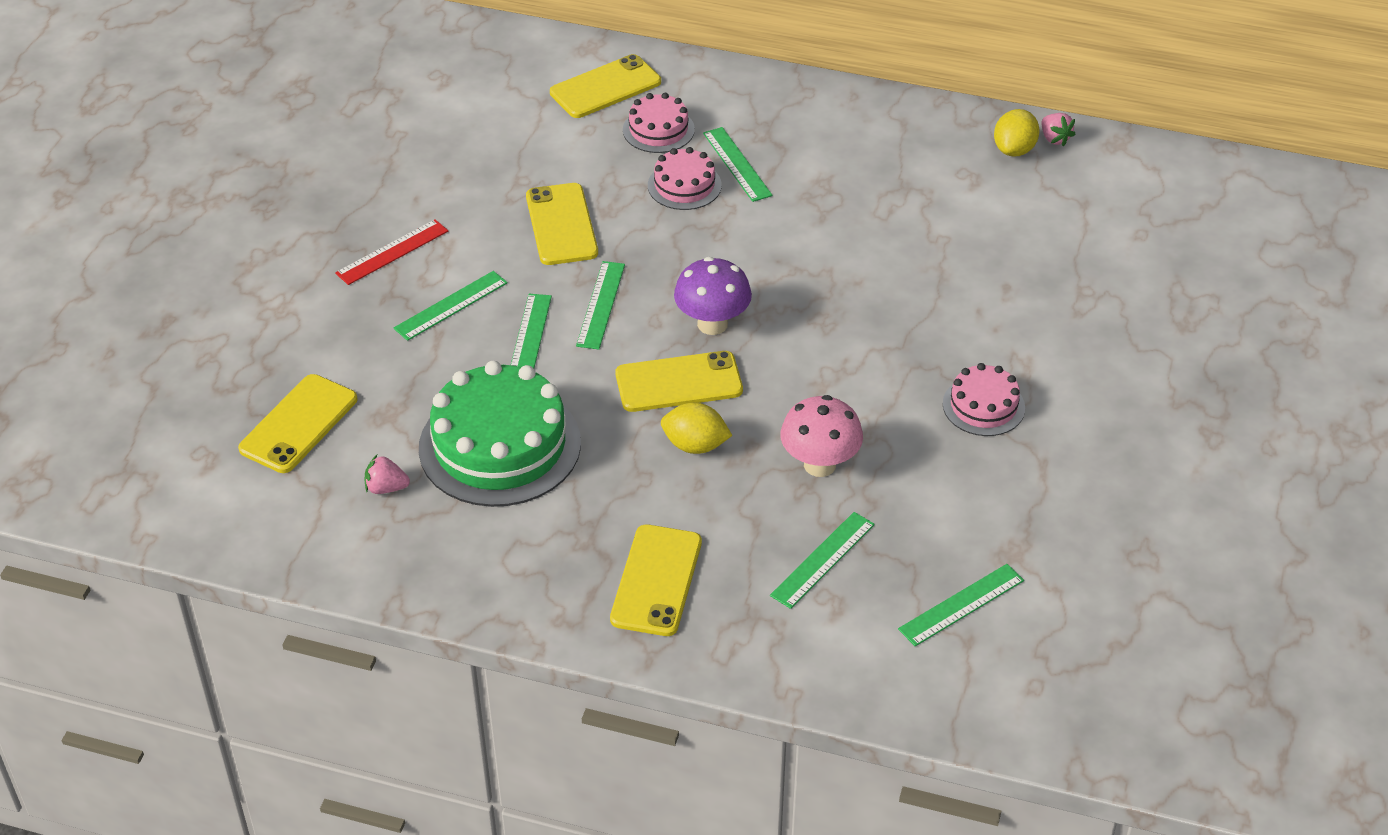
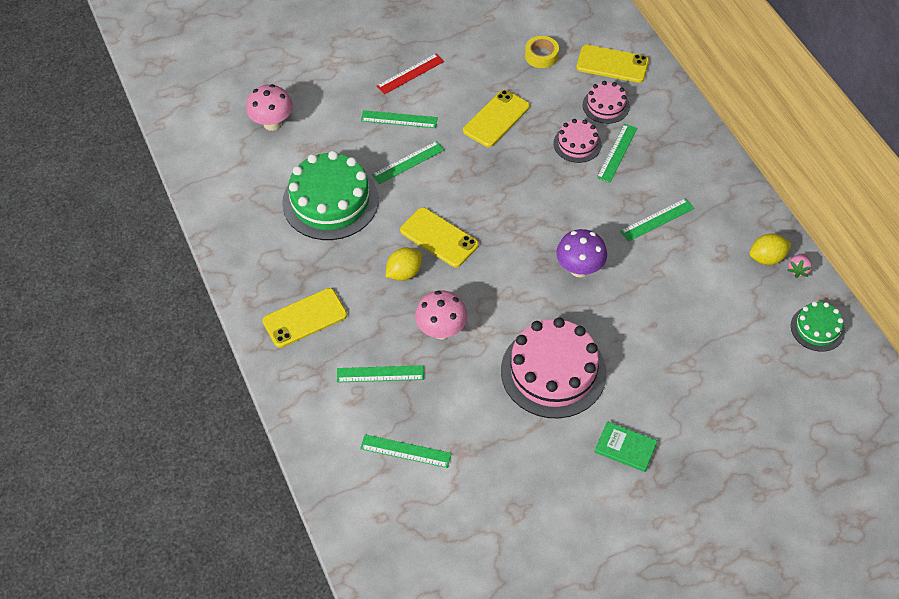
camera: 50 degrees right, 10 degrees up
(298, 424) = (272, 123): yellow phone -> pink mushroom
(386, 488) = (265, 181): pink strawberry -> none
(392, 252) = (410, 74): red ruler -> red ruler turned 45 degrees counterclockwise
(516, 131) = (541, 56): none -> yellow tape
(600, 305) = (459, 172): green ruler -> green ruler (657, 220)
(695, 445) = (404, 273): yellow lemon -> yellow lemon turned 75 degrees clockwise
(712, 324) = (492, 223): purple mushroom -> purple mushroom (579, 269)
(983, 406) = (553, 371): pink cake -> pink cake, size x1.94
(1143, 174) = (817, 328): none -> green cake
(1147, 412) = (625, 448): none -> green book

